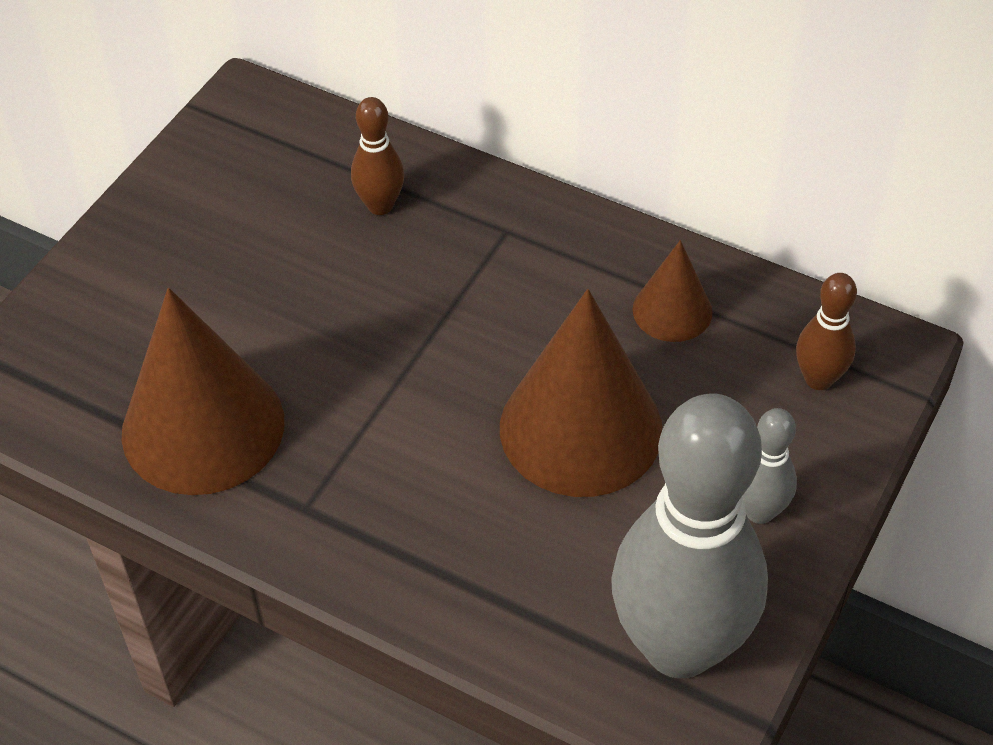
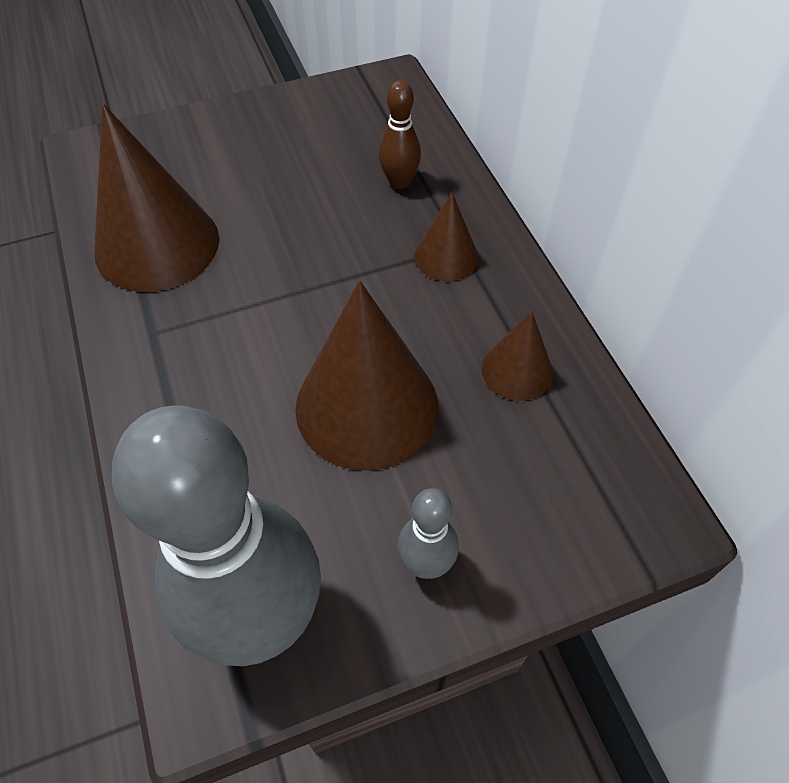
camera: 40 degrees right, 5 degrees up
(505, 250) = (446, 256): none -> brown cone
(818, 379) = (576, 498): brown bowling pin -> none

